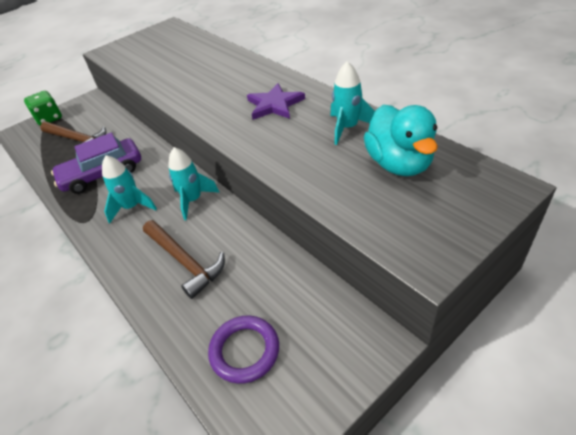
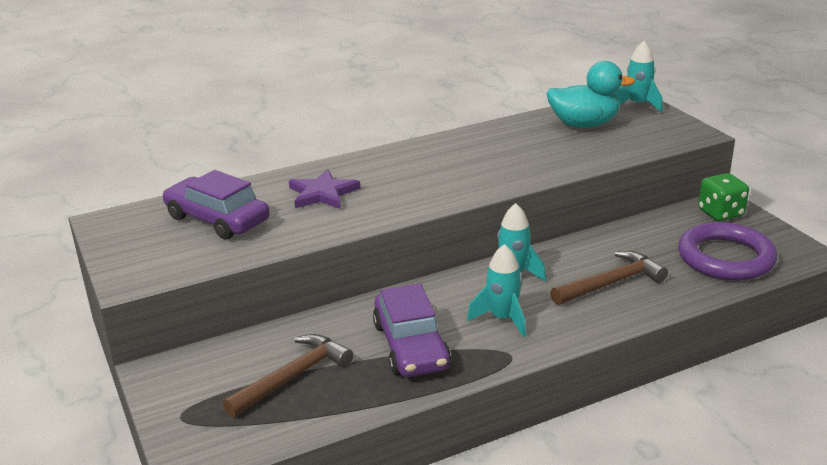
camera: 80 degrees left, 15 degrees down
(49, 119) = (181, 419): green dice -> green dice (720, 213)
(172, 51) = (217, 219): none -> purple car
(244, 351) = (725, 258): purple ring -> purple ring, size x1.52
(274, 105) = (443, 163): purple star -> purple star (322, 193)
(348, 128) = (516, 135): turquoise rocket -> turquoise rocket (637, 105)

